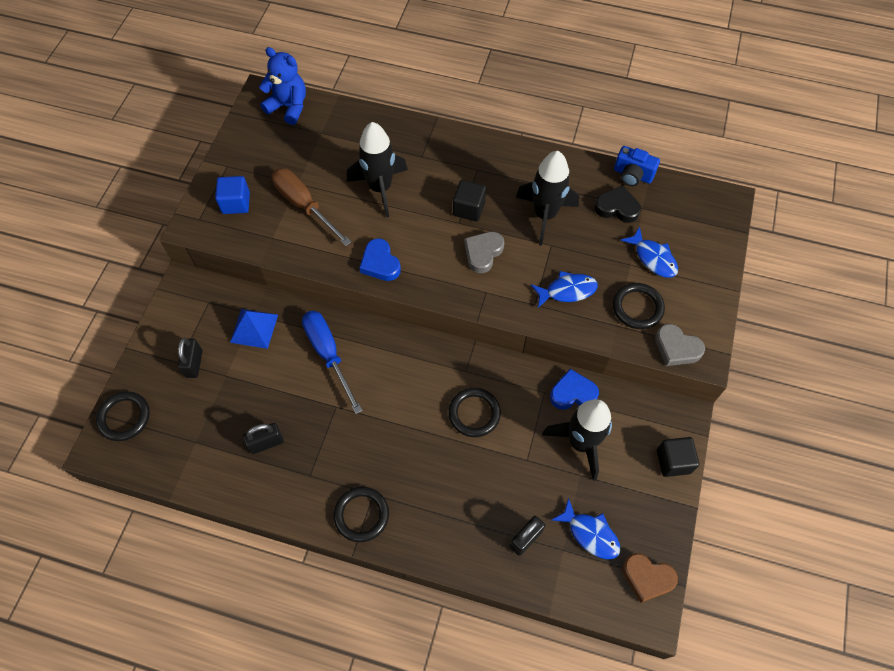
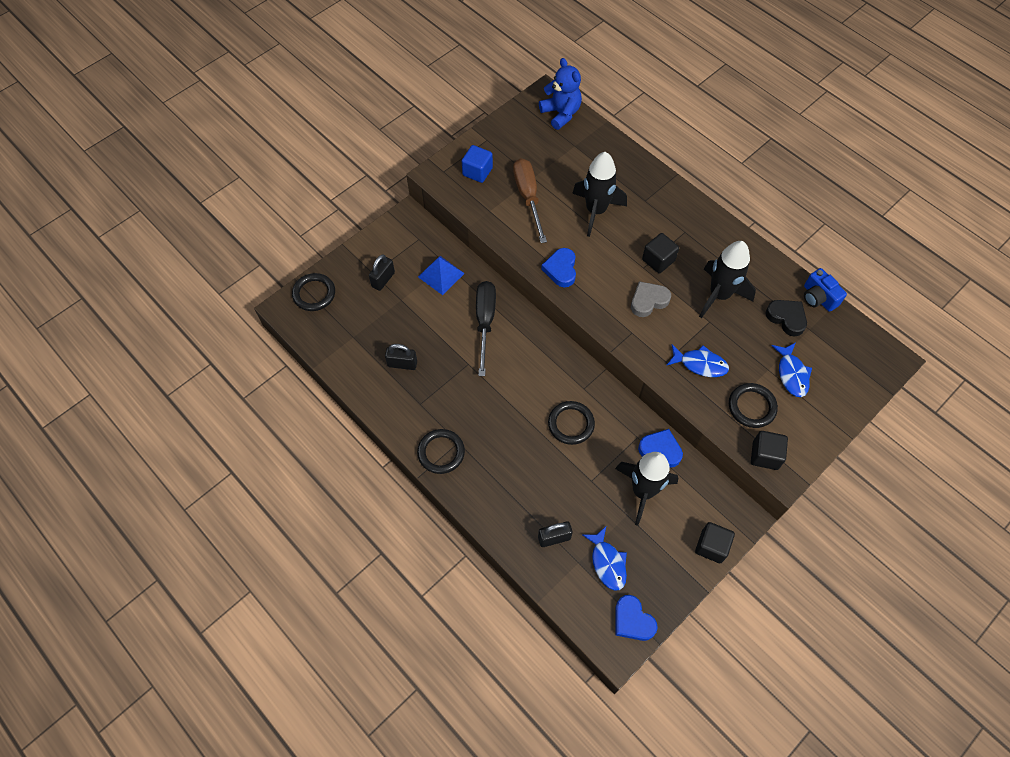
camera: 30 degrees right, 0 degrees up
(328, 354) = (485, 322): blue screwdriver -> black screwdriver
(647, 578) = (632, 620): brown heart -> blue heart
(676, 348) = (765, 455): grey heart -> black cube

